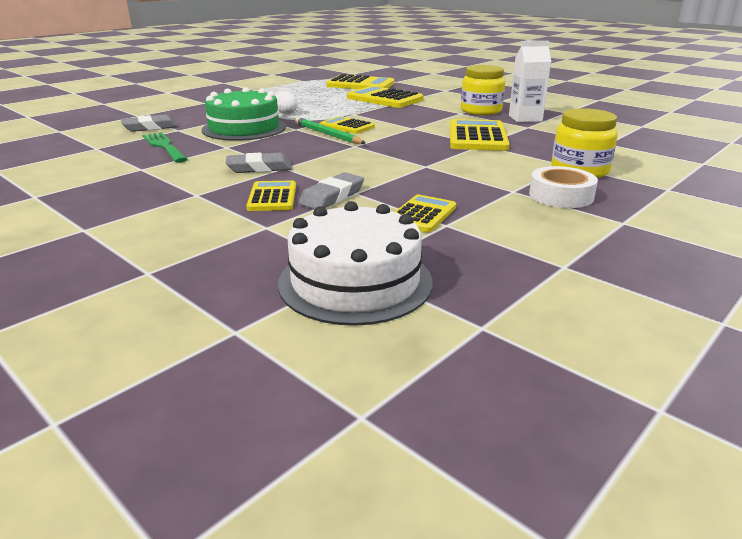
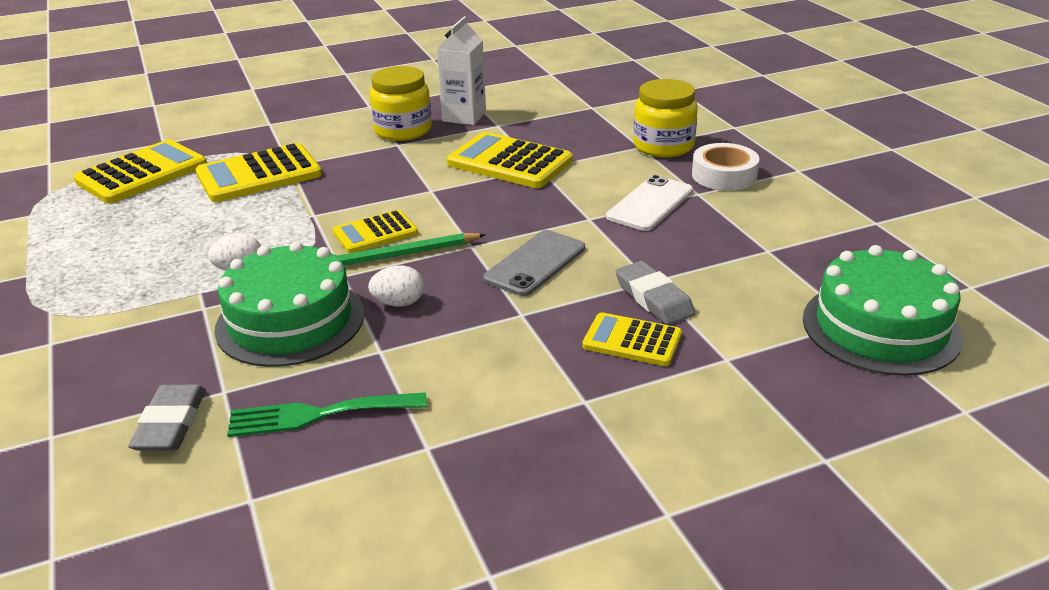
camera: 65 degrees left, 5 degrees up
(259, 168) = (509, 334): grey eraser -> none
(276, 142) = (399, 303): none -> white egg
(348, 161) = (535, 263): none -> grey phone
(355, 281) = (881, 327): white cake -> green cake
(422, 214) = (736, 256): yellow calculator -> none
(472, 179) = (650, 204): none -> white phone

